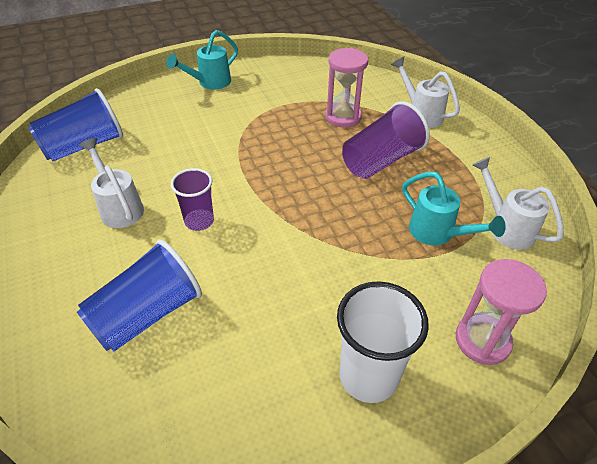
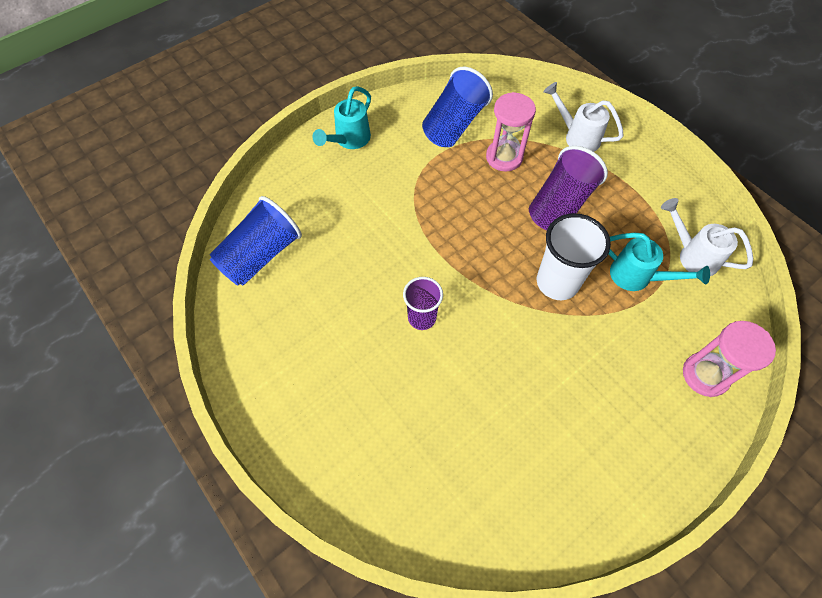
camera: 15 degrees left, 15 degrees up
(119, 207) = (337, 321): white watering can -> none
(147, 314) = (423, 427): blue cup -> blue cup (454, 124)
(368, 376) = (629, 432): white cup -> white cup (557, 282)

